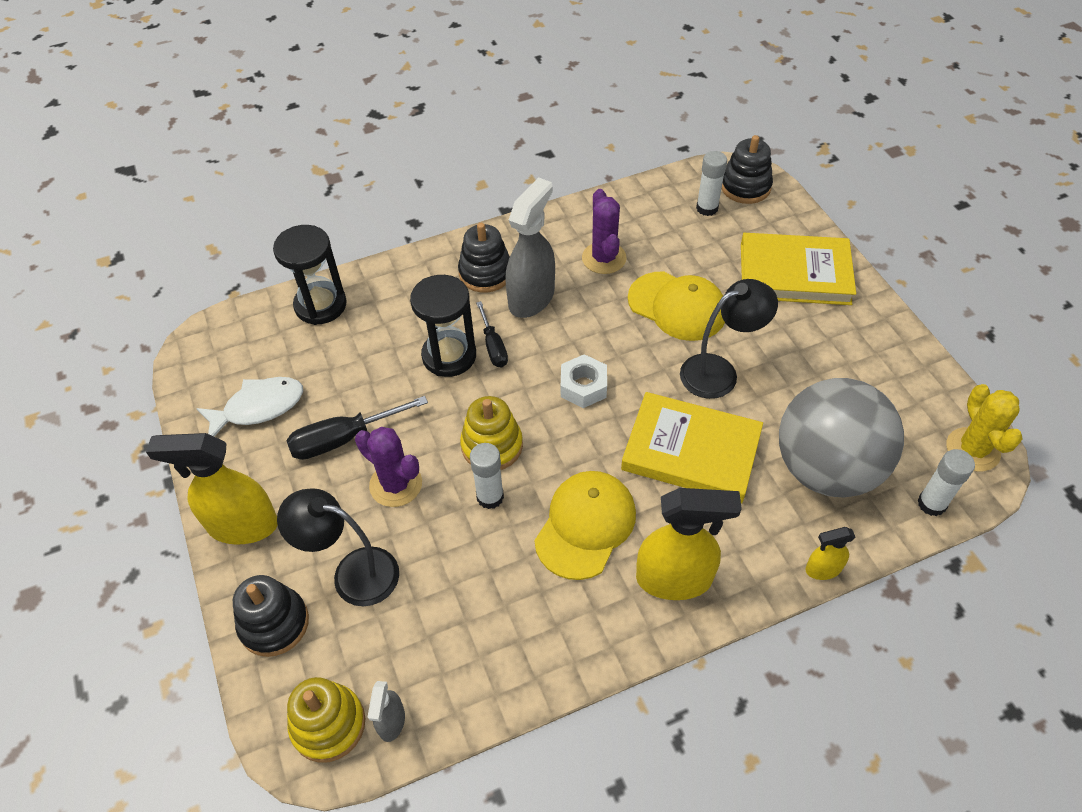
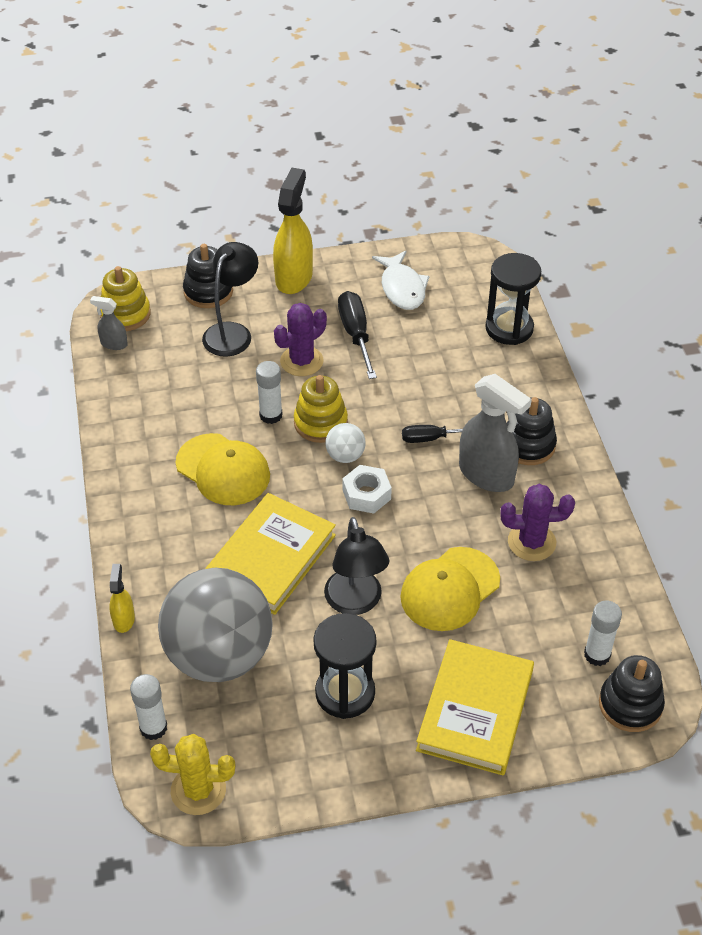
camera: 100 degrees right, 5 degrees down
(449, 356) = (427, 407): black hourglass -> black hourglass (345, 693)
(535, 414) = (345, 456): none -> white ball
(675, 579) = (155, 517): yellow spray bottle -> none

